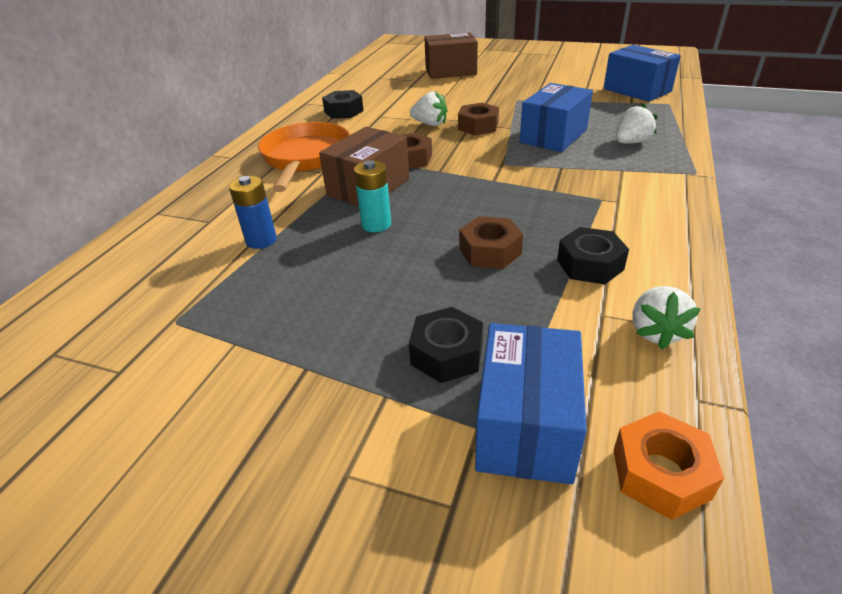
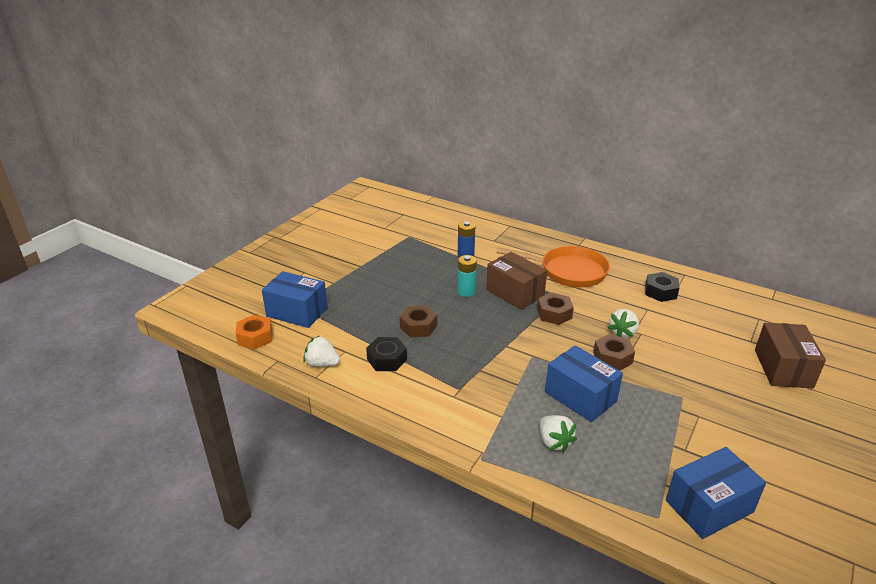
camera: 100 degrees right, 5 degrees down
(446, 354) = (347, 300): black nut -> none

